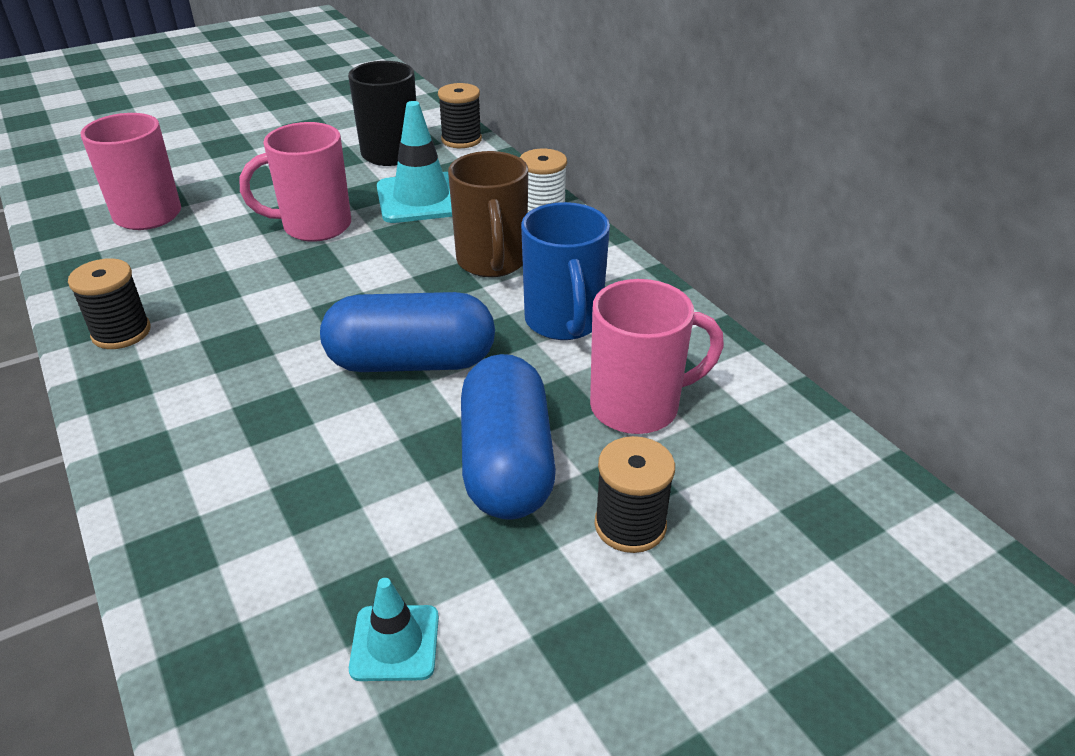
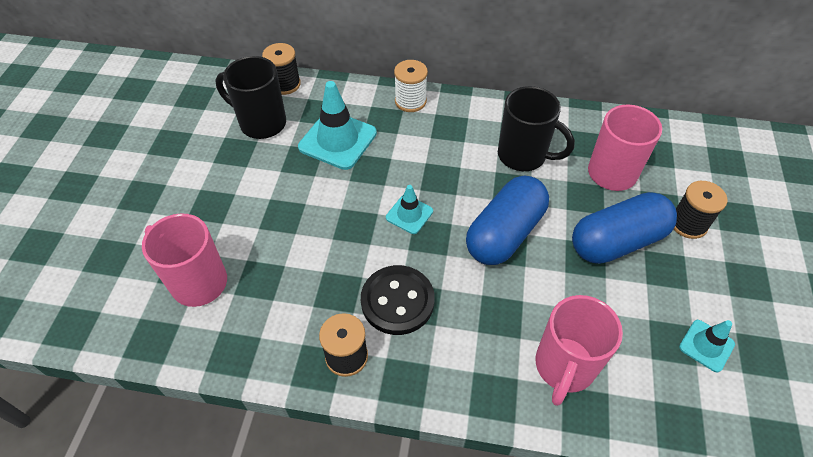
camera: 50 degrees left, 15 degrees up
(227, 331) = (397, 301): none -> black button
(314, 226) = (316, 204): pink mug -> pink mug (564, 367)
(364, 285) = (409, 214): none -> turquoise traffic cone
(492, 262) = (440, 150): brown mug -> none
(507, 463) = (617, 241): blue capsule -> blue capsule turned 60 degrees counterclockwise
(563, 322) = (523, 156): blue mug -> black mug

